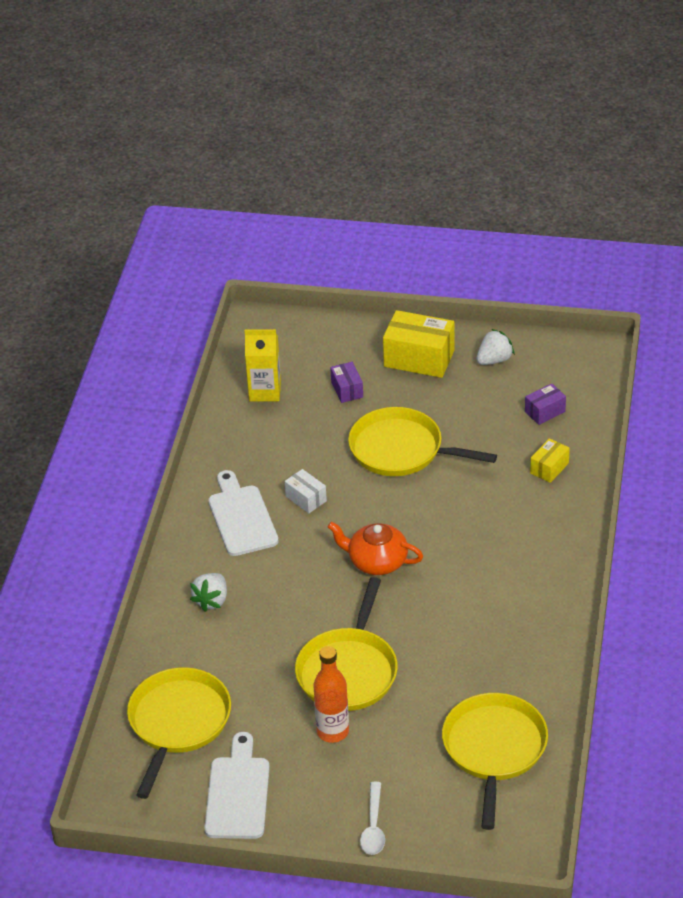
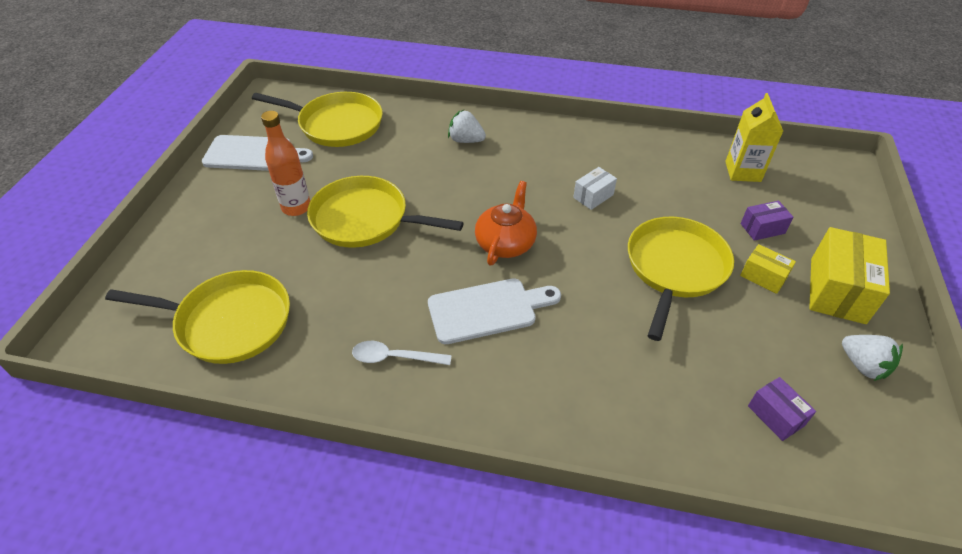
camera: 90 degrees right, 5 degrees up
(241, 517) = (566, 156): white cutting board -> white cutting board (487, 310)
(373, 826) = (179, 230): white spoon -> white spoon (394, 357)
(549, 468) = (664, 411): yellow box -> yellow box (763, 277)

